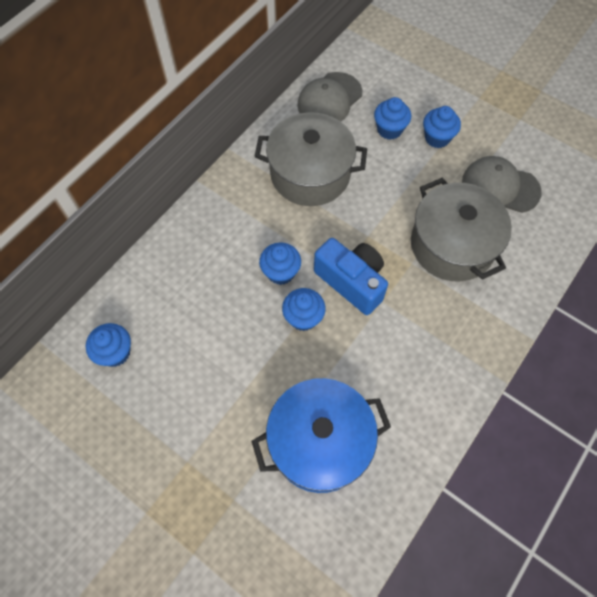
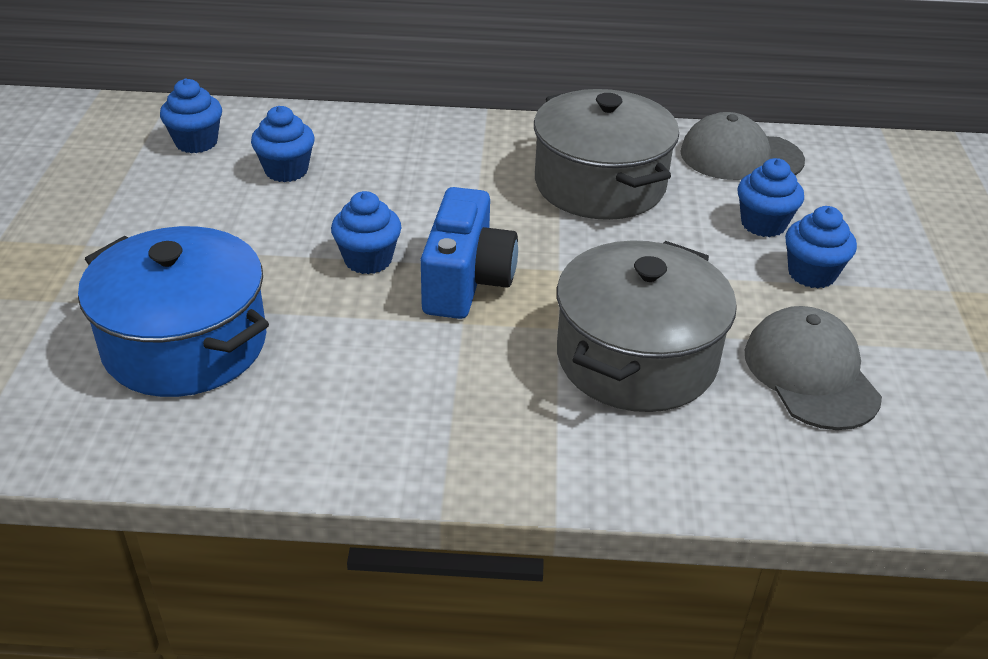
camera: 55 degrees right, 25 degrees down
(280, 272) = (420, 216): blue cupcake -> blue cupcake (286, 170)

